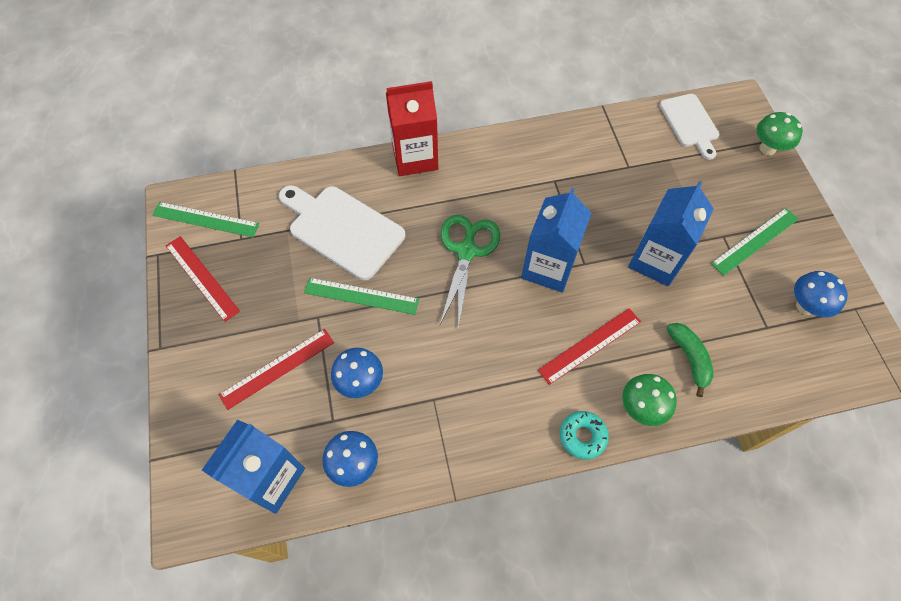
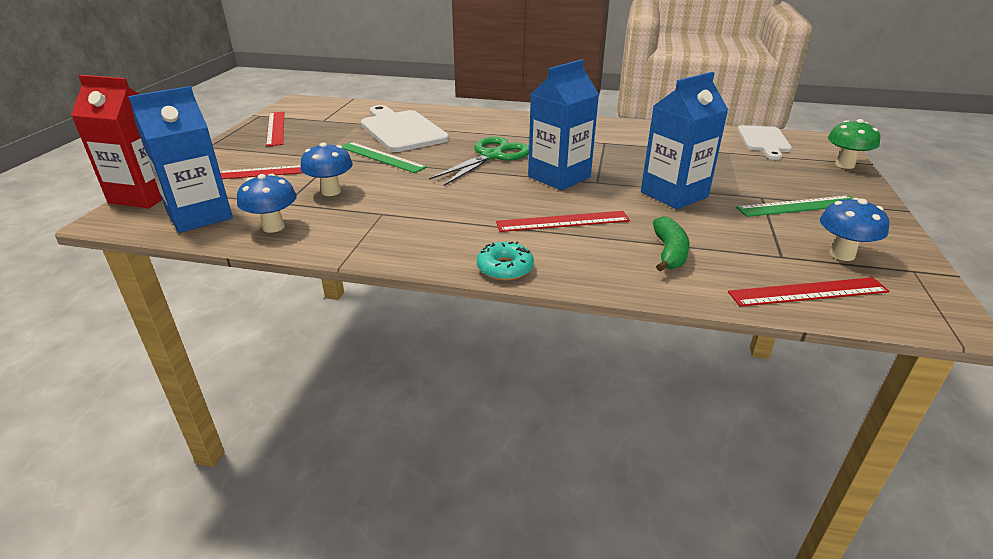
camera: 25 degrees right, 30 degrees down
(205, 219) = (309, 110): green ruler -> none
(415, 157) = (492, 115): red carton -> red carton (145, 195)
(641, 408) = (586, 268): green mushroom -> none
(798, 370) = (808, 292): none -> red ruler

